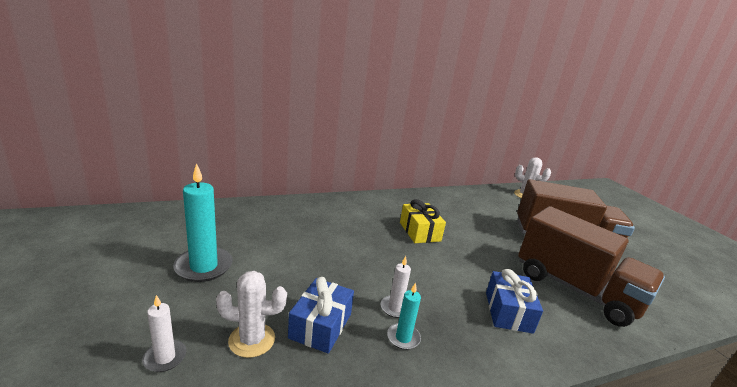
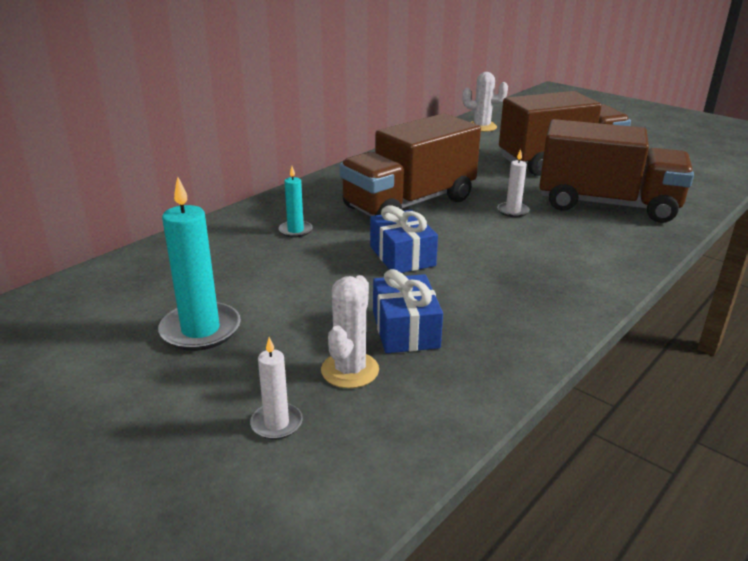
camera: 25 degrees left, 5 degrees up
(252, 340) = (350, 370): white cactus -> white cactus turned 45 degrees counterclockwise
(395, 308) = (461, 285): white candle -> white candle (513, 211)
(403, 338) = (495, 306): turquoise candle -> turquoise candle (295, 230)
(419, 232) = (409, 203): yellow gift -> brown truck
(508, 312) = (567, 247): blue gift -> blue gift (402, 256)

